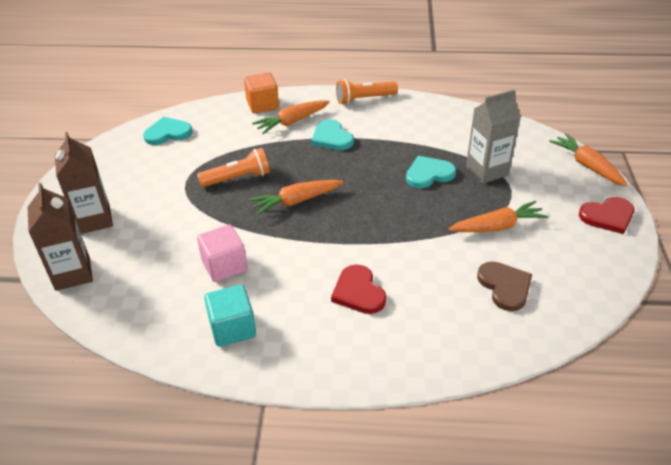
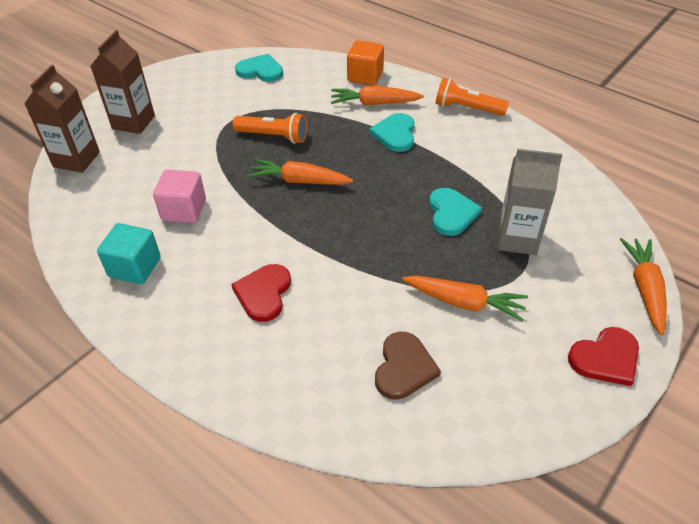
camera: 35 degrees right, 5 degrees up
(429, 174) = (451, 213): turquoise heart -> turquoise heart turned 75 degrees clockwise
(608, 216) = (605, 358): red heart -> red heart turned 45 degrees counterclockwise

